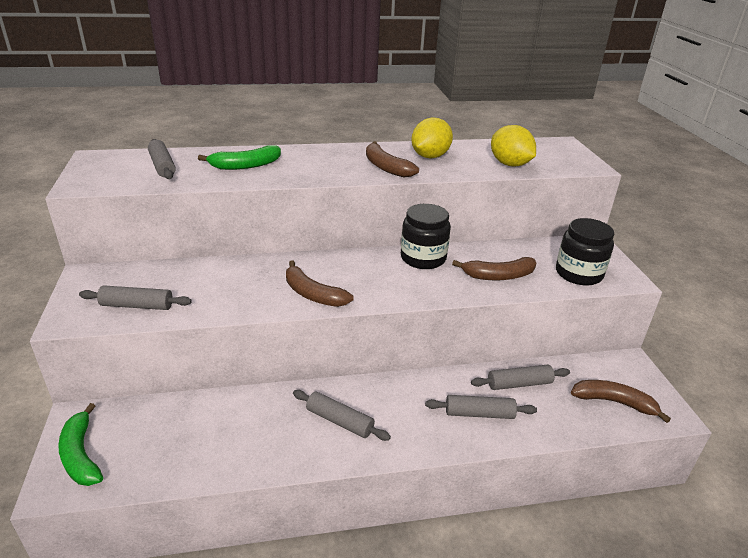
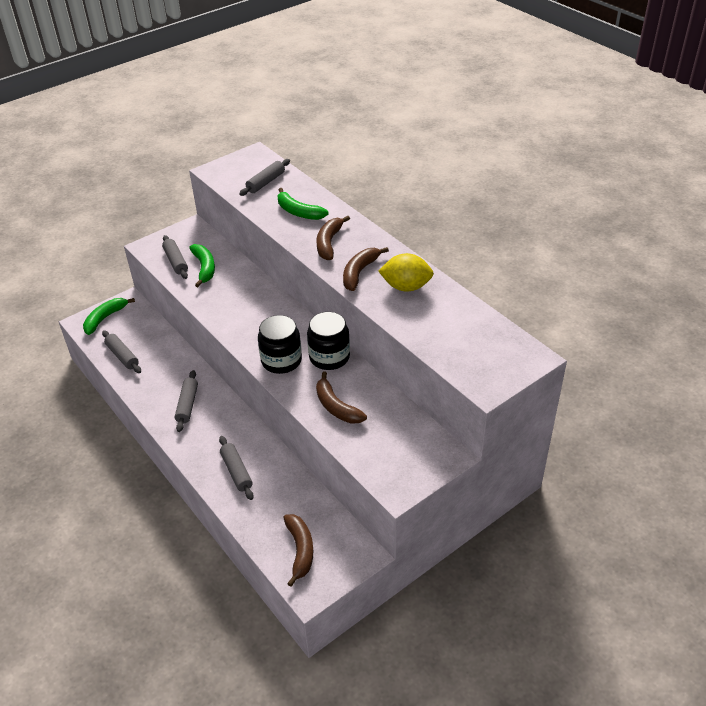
camera: 65 degrees right, 10 degrees up
(182, 288) = (204, 268): none -> green banana
(313, 294) = (238, 323): brown banana -> brown banana (329, 243)
(509, 164) = (435, 336): yellow lemon -> none
(519, 384) = (284, 485): grey rolling pin -> grey rolling pin (122, 356)
(578, 273) = (380, 455): black jar -> black jar (281, 360)

